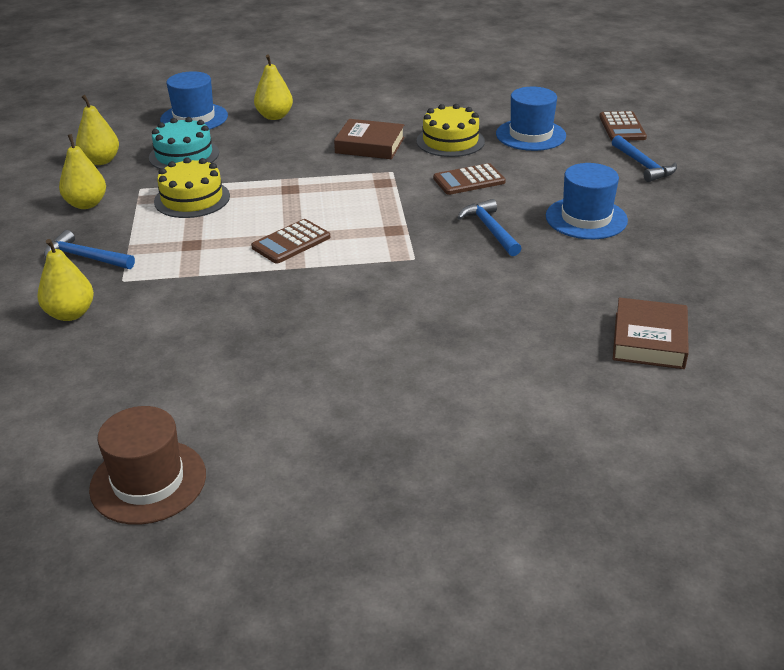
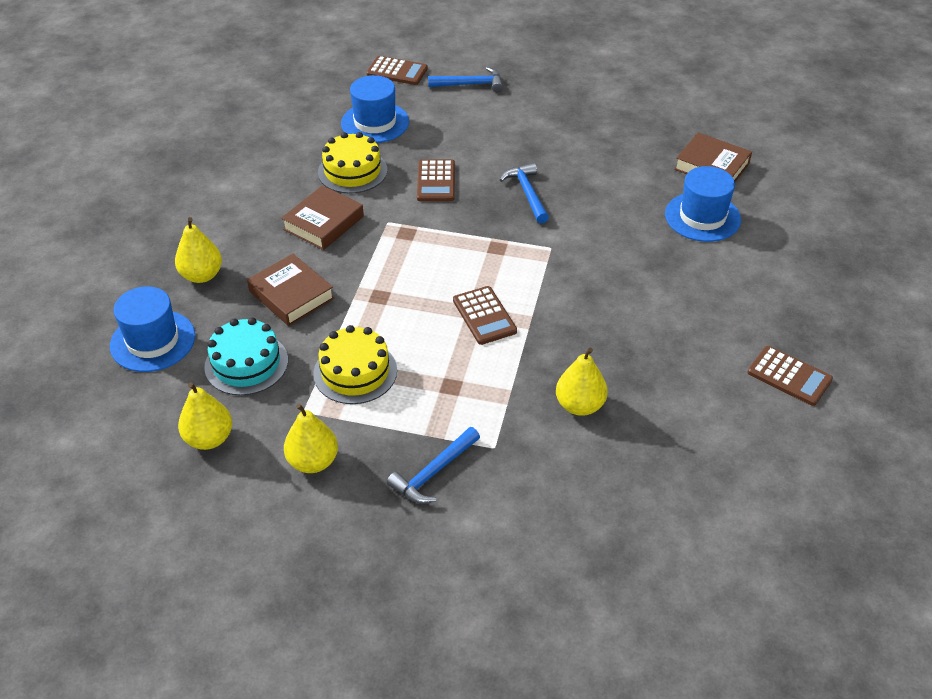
camera: 70 degrees left, 10 degrees up
(70, 314) = (538, 493): yellow pear -> yellow pear (579, 405)
(148, 481) = (801, 463): brown hat -> none
(271, 153) = (291, 295): none -> brown book
(289, 455) = (789, 376): none -> brown calculator
(490, 229) = (527, 193): blue hammer -> blue hammer turned 75 degrees clockwise
(586, 218) = (537, 140): blue hat -> blue hat (702, 217)

